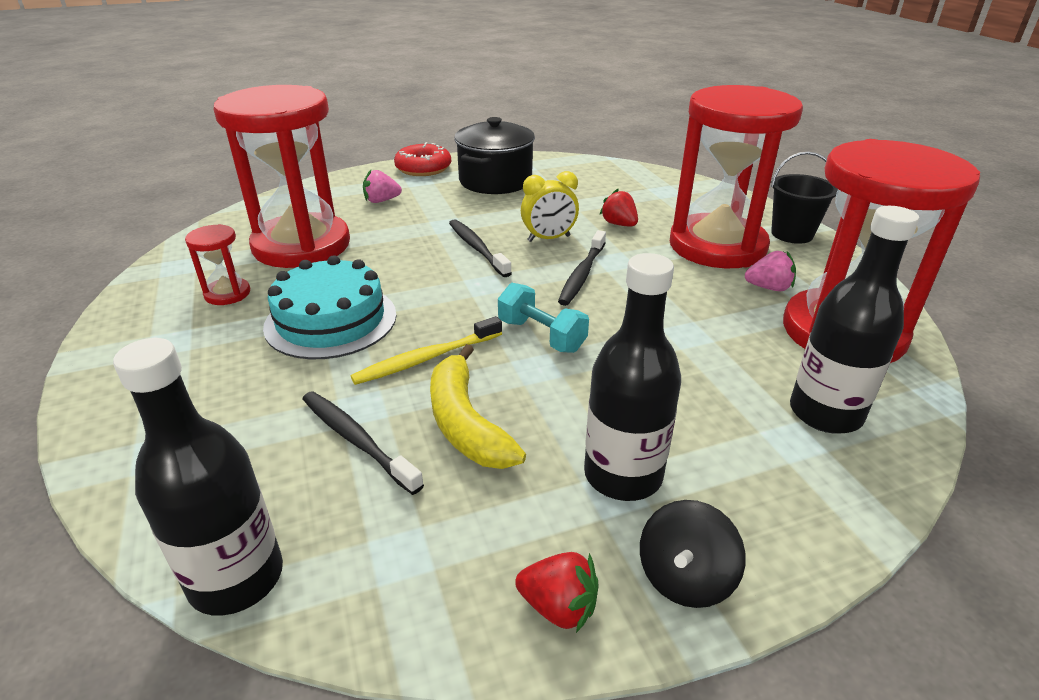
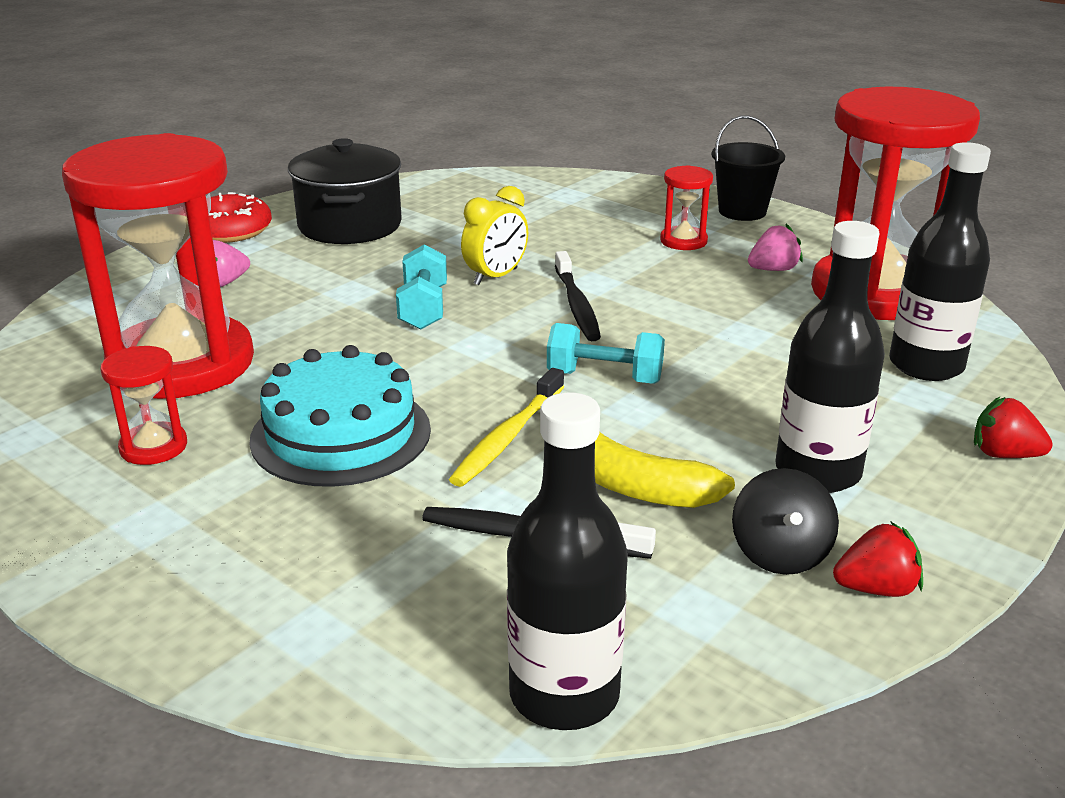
camera: 30 degrees left, 5 degrees down
(477, 248) = (423, 308): black toothbrush -> turquoise dumbbell
(619, 224) = (557, 242): red strawberry -> red strawberry (1004, 454)
(685, 577) = (946, 528): black spinning top -> black spinning top (780, 554)
(717, 246) = (683, 241): red hourglass -> red hourglass, size x0.41

